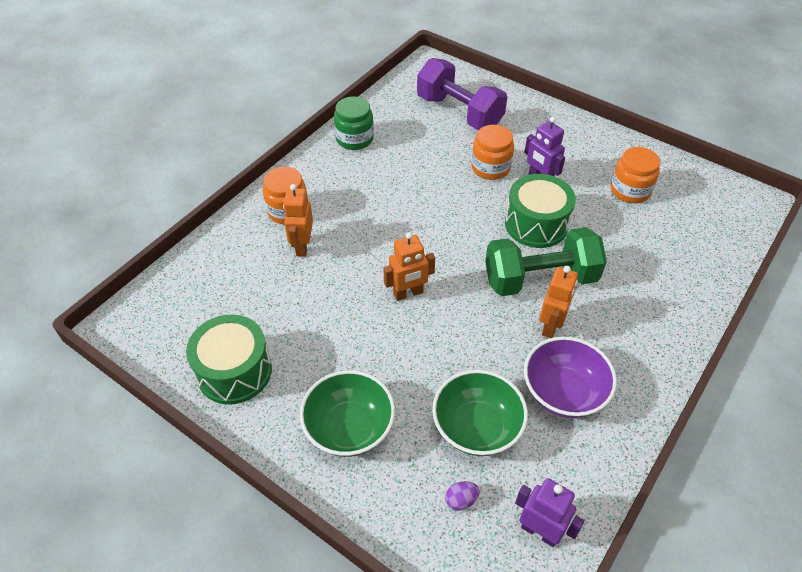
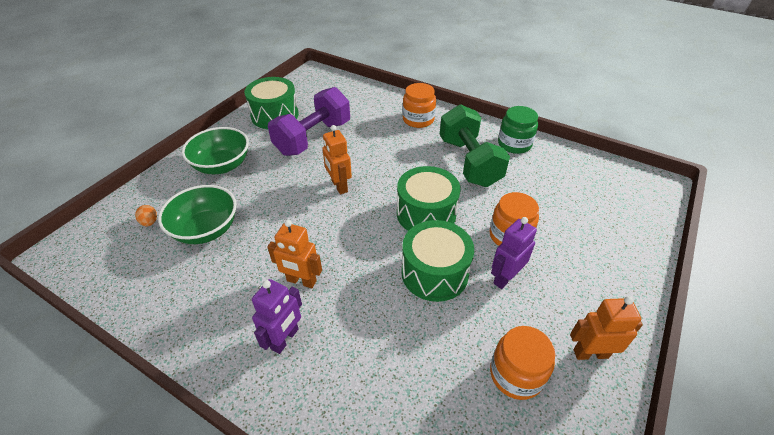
camera: 85 degrees right, 5 degrees down
(302, 246) = (383, 130): orange robot -> orange robot (590, 353)
(458, 222) = (426, 214): none -> green drum
(459, 112) = (588, 210): purple dumbbell -> purple dumbbell (313, 138)
(461, 500) = (150, 222): purple egg -> orange egg
(539, 531) = (108, 267): purple robot -> purple robot (285, 339)
(540, 279) = (359, 274): green dumbbell -> green dumbbell (469, 162)
(563, 392) = (226, 287): purple bowl -> none

